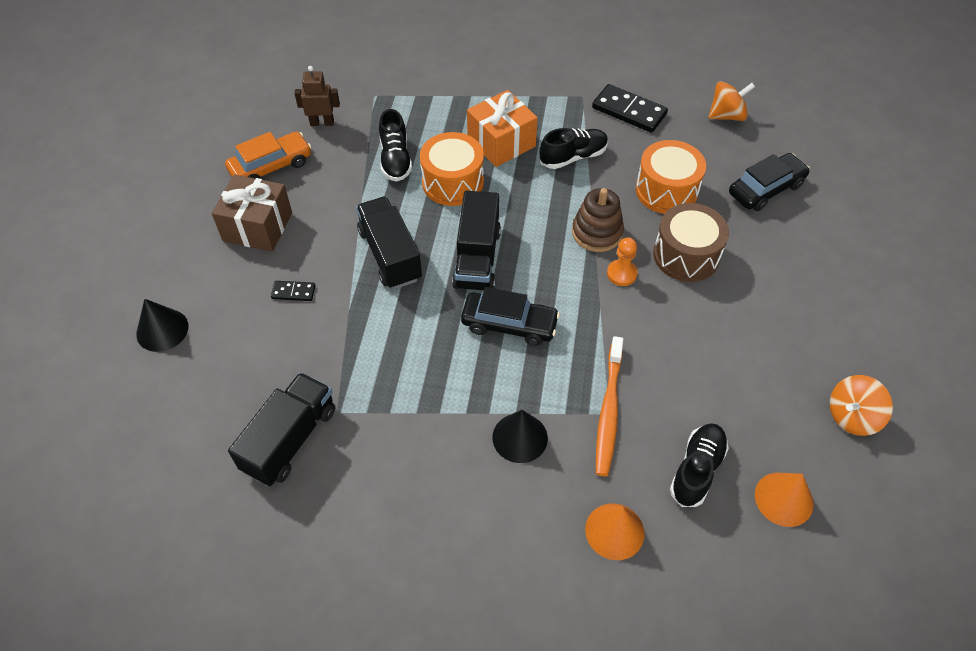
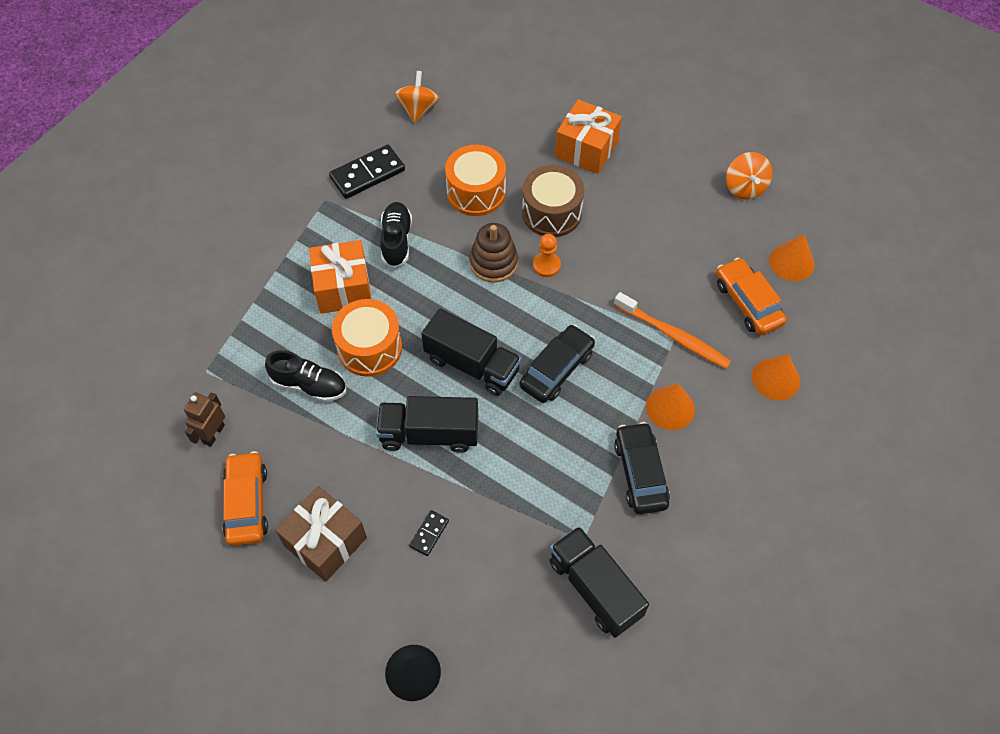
camera: 65 degrees left, 5 degrees up
(520, 437) = (670, 408): black cone -> orange cone
(696, 470) = (748, 303): black shoe -> orange car
(766, 189) = (514, 126): black car -> black car (640, 473)
(785, 255) = (586, 149): none -> orange gift

